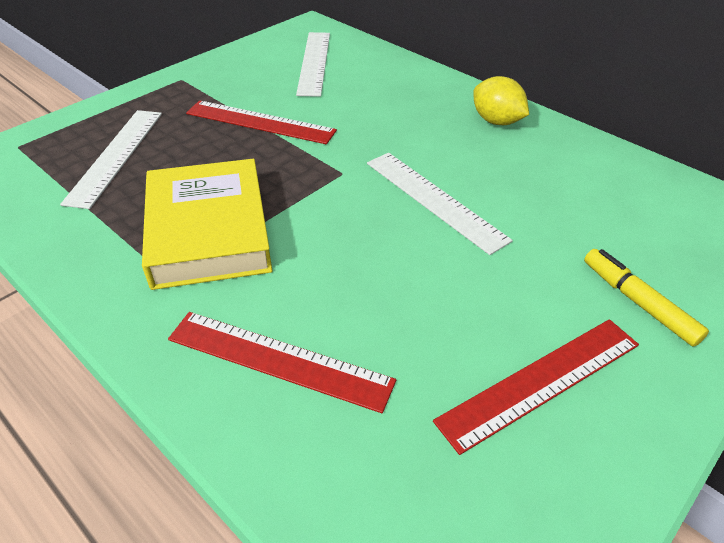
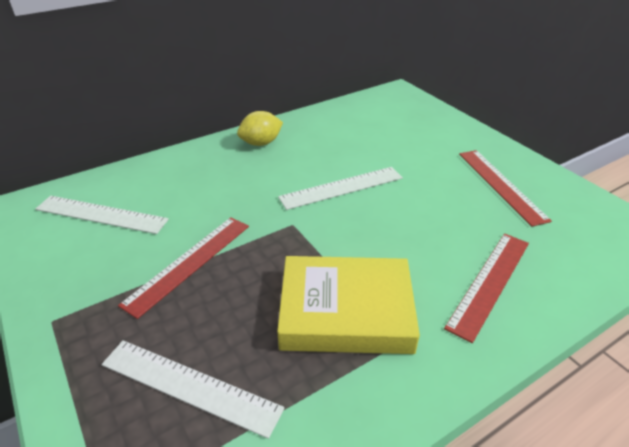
camera: 75 degrees left, 5 degrees down
(638, 302) = (446, 142): yellow marker -> none

